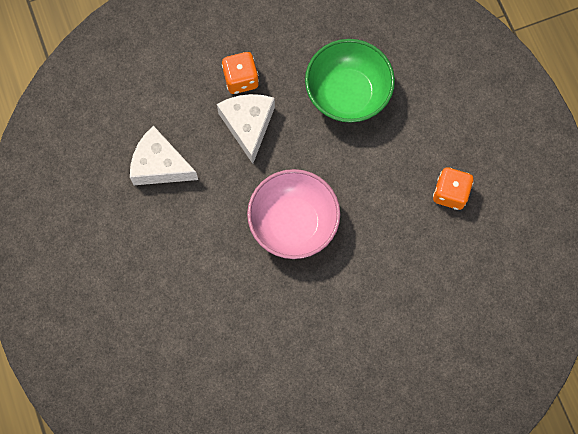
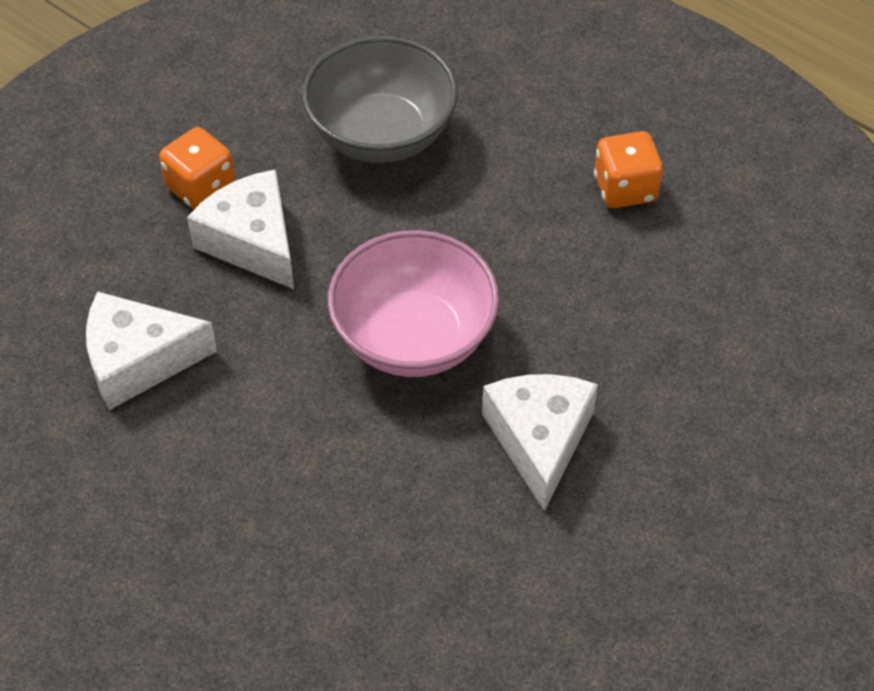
camera: 30 degrees left, 20 degrees down
(318, 311) = (539, 440): none -> white cheese
(347, 94) = (381, 135): green bowl -> grey bowl

